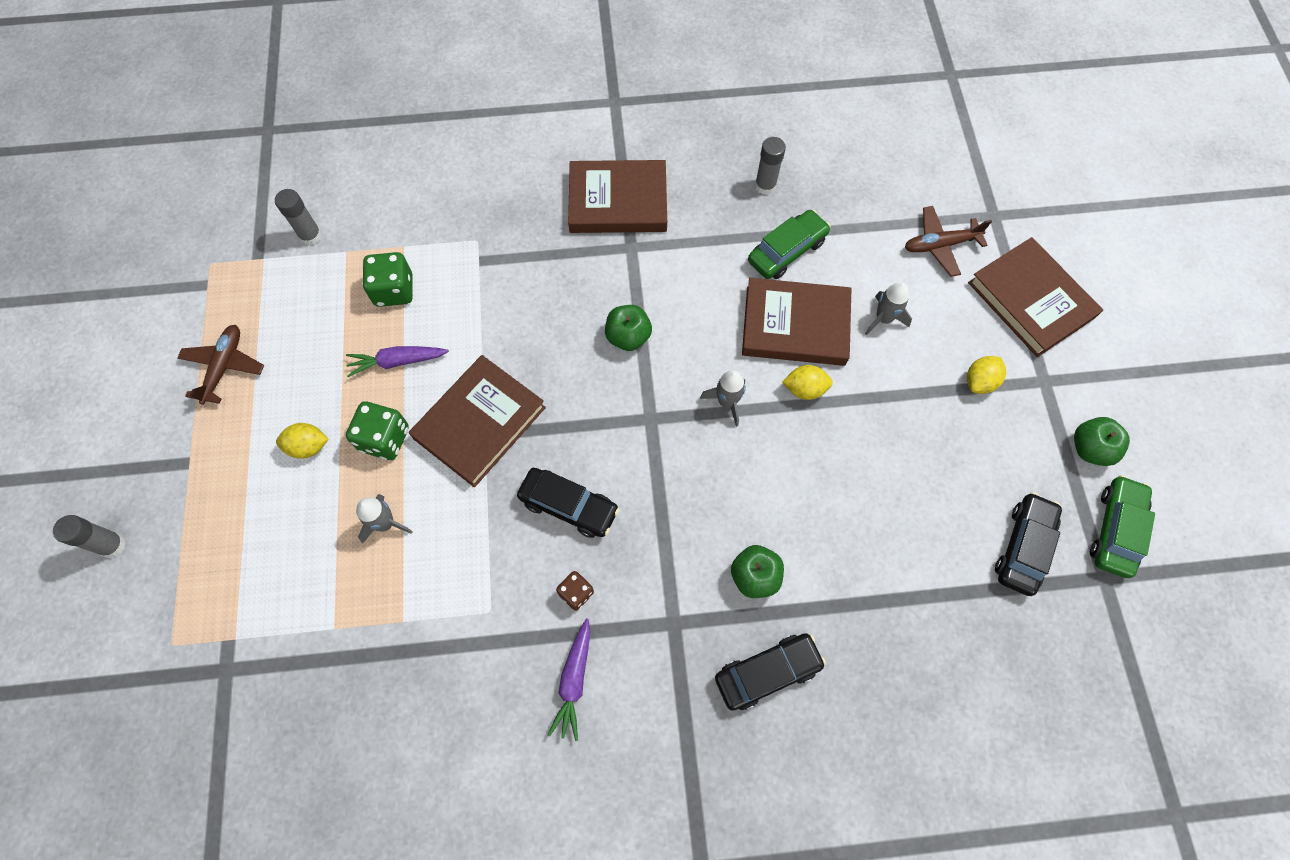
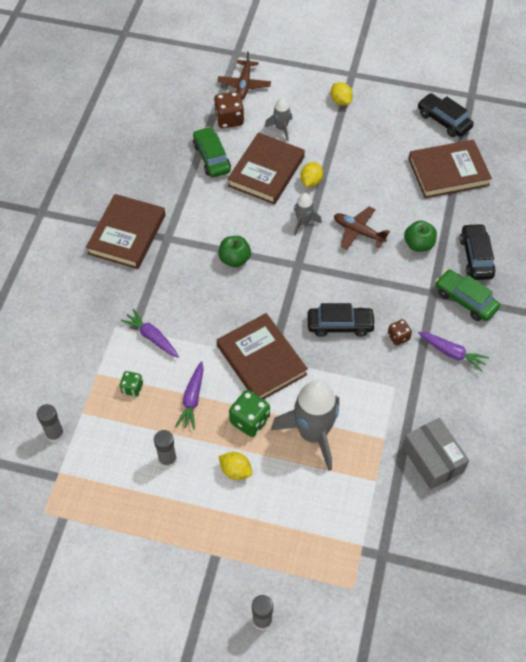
camera: 70 degrees left, 10 degrees down
(224, 367) = (144, 517): brown plane -> brown plane (358, 232)
(308, 446) = (235, 471): yellow lemon -> yellow lemon turned 75 degrees counterclockwise
(385, 523) = (313, 433): grey rocket -> grey rocket, size x2.05
(386, 700) = (432, 459): none -> grey box
(394, 290) = (132, 388): green dice -> green dice, size x0.60
(473, 285) = (152, 337): none -> purple carrot
(569, 506) = (340, 325): black car -> black car turned 45 degrees clockwise
(765, 186) = (157, 152): grey glue stick -> grey glue stick (167, 459)
(865, 248) = (229, 119): none -> brown dice
(1030, 300) = (300, 59): brown book -> brown book (448, 172)
(1090, 448) = (399, 71): green apple -> none
(1115, 530) = (447, 80): green car -> green car (465, 300)

